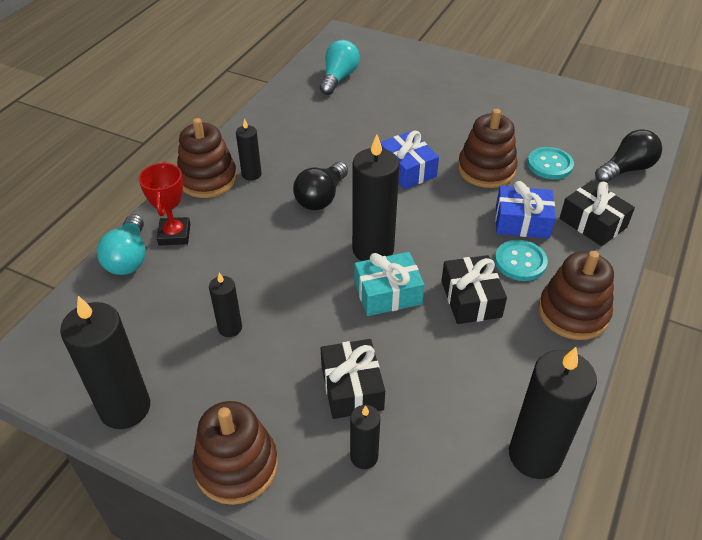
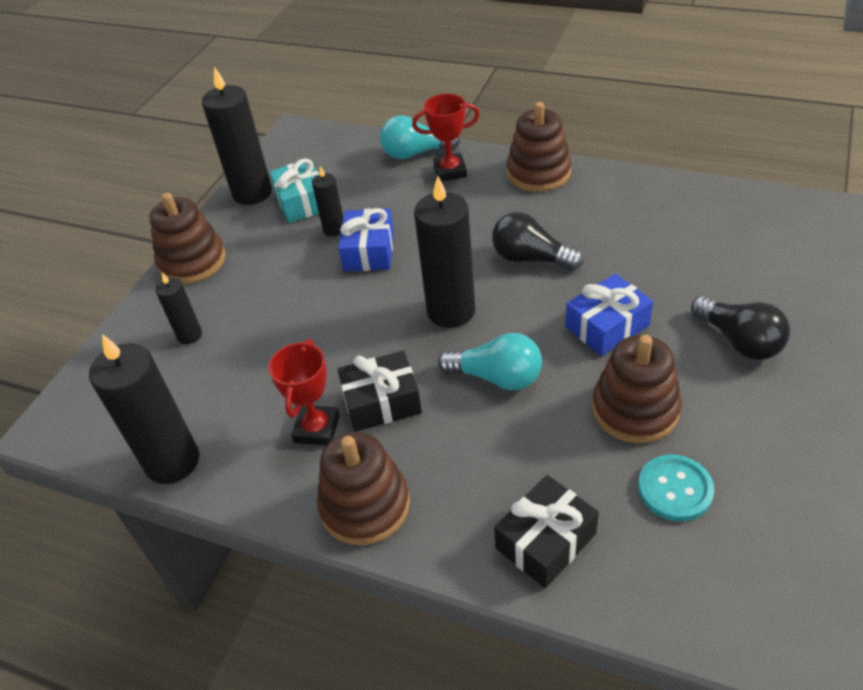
camera: 90 degrees right, 0 degrees up
(251, 174) = (556, 200): black candle -> none
(338, 78) = (792, 237): turquoise light bulb -> turquoise light bulb (497, 377)
(352, 387) = (263, 318): black gift -> none
(387, 293) = (385, 330): turquoise gift -> turquoise gift (302, 202)
(498, 343) = (317, 429): none -> red trophy
(520, 262) = (450, 450): turquoise button -> none
(522, 222) = (529, 452): blue gift -> blue gift (369, 251)
(626, 169) = (701, 604): black light bulb -> black light bulb (739, 341)

